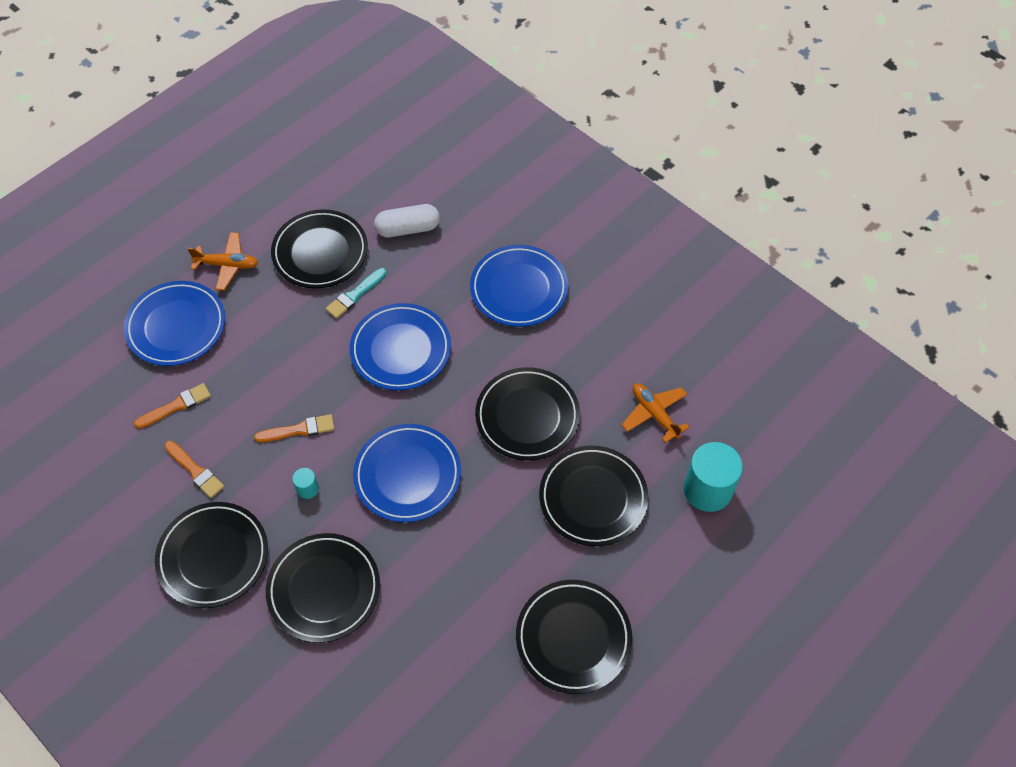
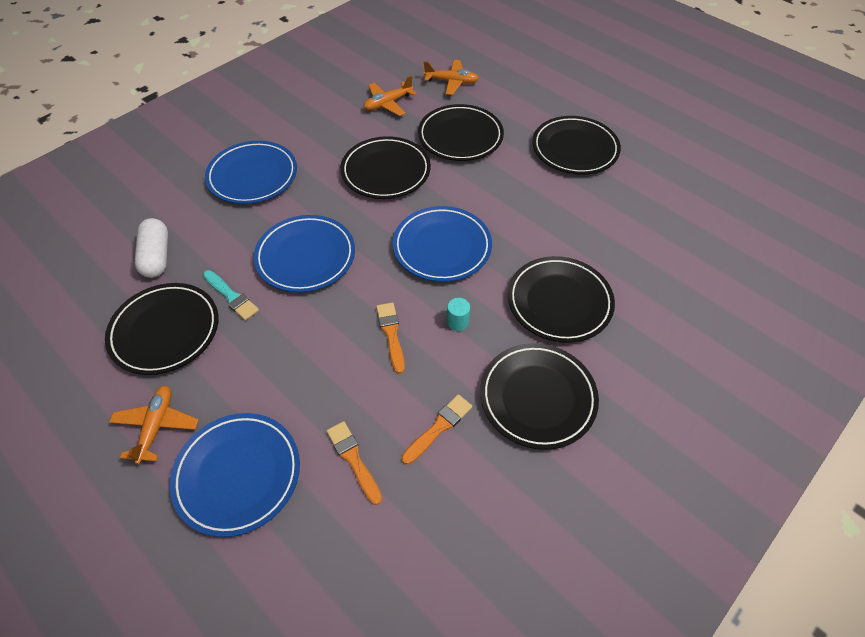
camera: 90 degrees left, 5 degrees down
(707, 489) = (451, 82): turquoise cylinder -> orange plane

